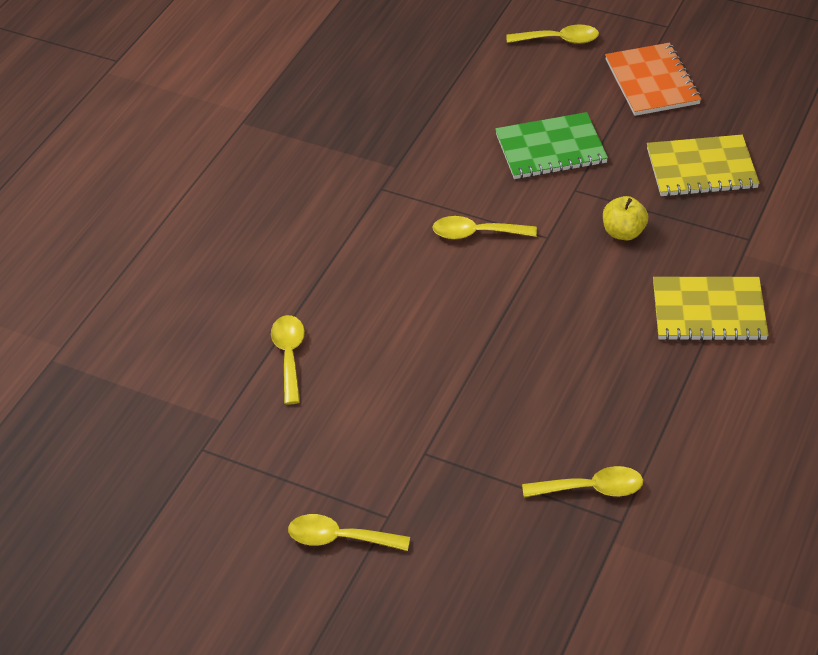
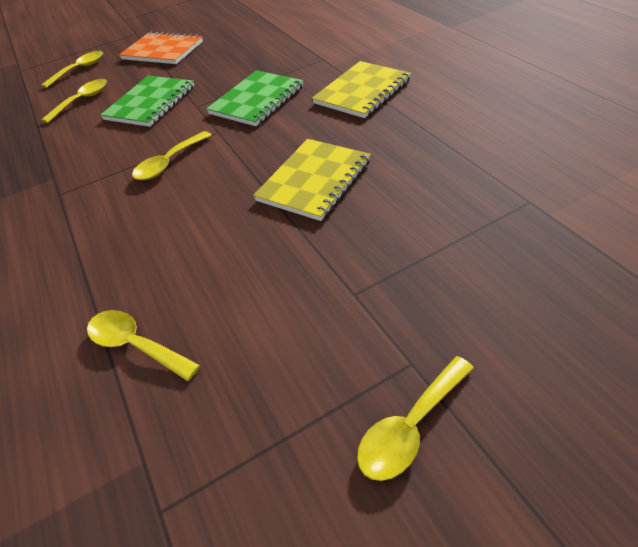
camera: 50 degrees left, 0 degrees up
(592, 488) = (481, 204): yellow spoon -> yellow spoon (82, 100)
(623, 232) = (257, 100): yellow apple -> green notebook
(701, 168) = (248, 56): yellow notebook -> yellow notebook (314, 180)

